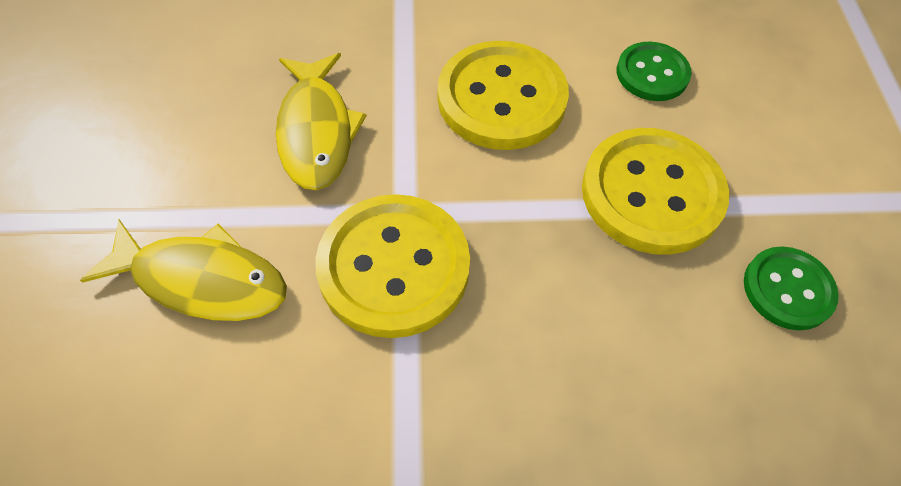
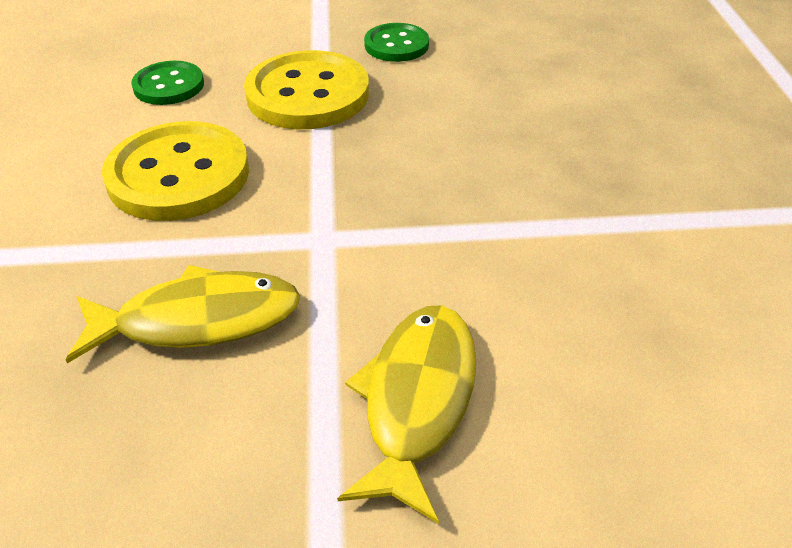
camera: 90 degrees left, 15 degrees down
(394, 267) = (389, 242): yellow button -> none

